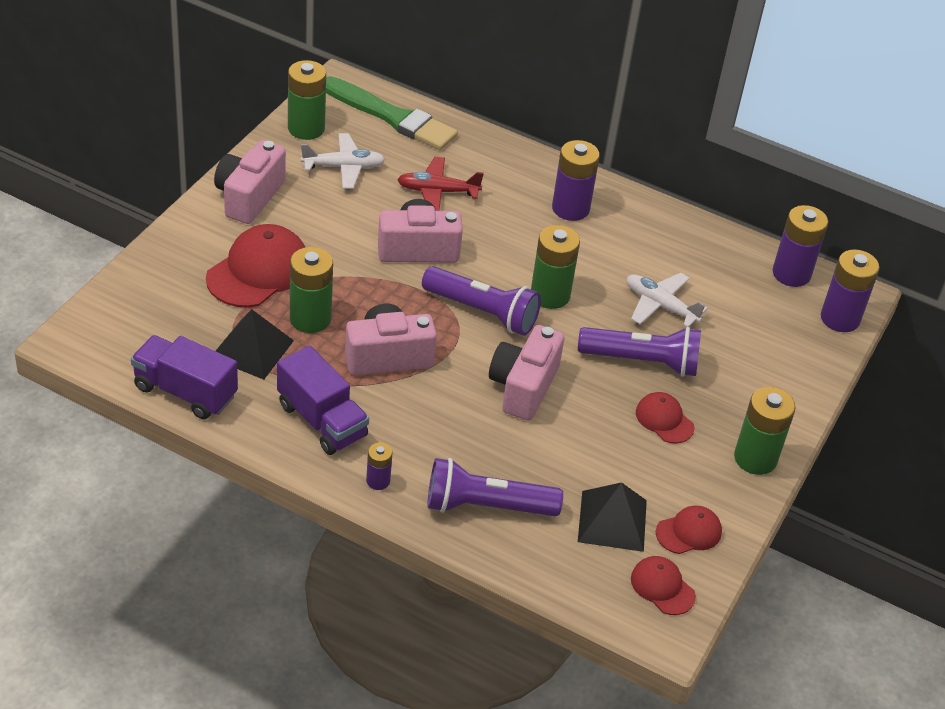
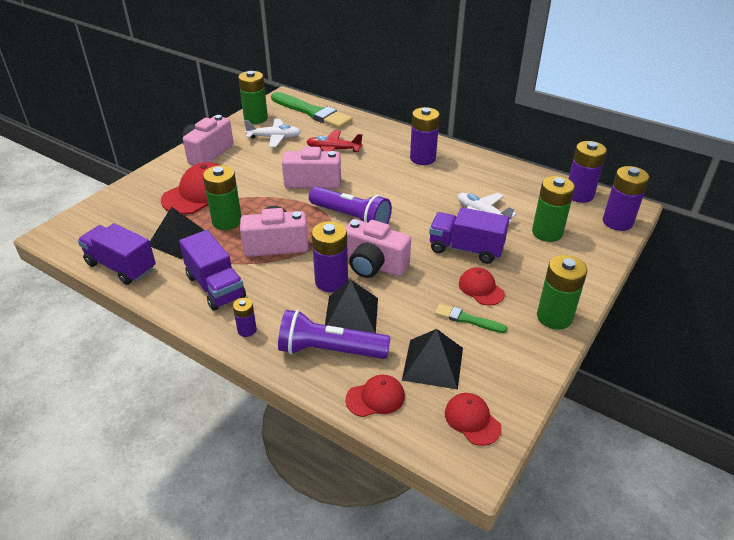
camera: 10 degrees right, 5 degrees down
(472, 411) = (331, 281): none -> purple battery
(505, 457) = (351, 314): none -> black pyramid
(523, 387) = (373, 265): pink camera -> pink camera turned 90 degrees counterclockwise
(550, 295) = (401, 207): green battery -> green battery (547, 233)
(642, 361) = (466, 249): purple flashlight -> purple truck
(650, 463) = (467, 319): none -> green brush
(689, 532) = (497, 374): red cap -> red cap (375, 398)

